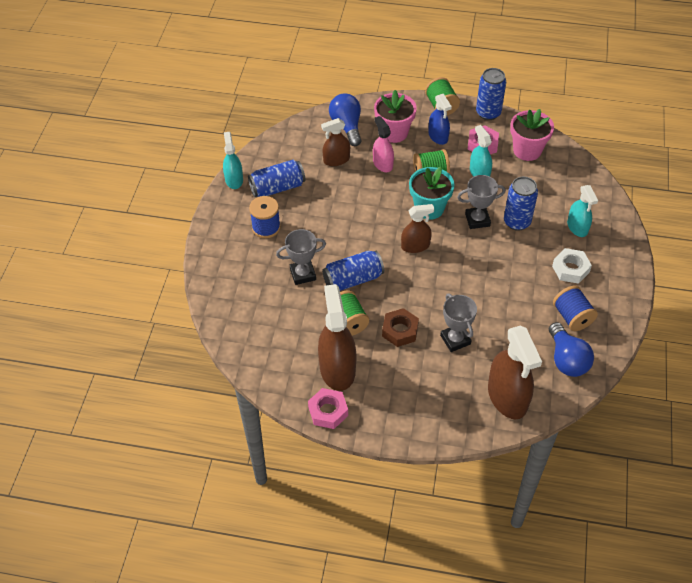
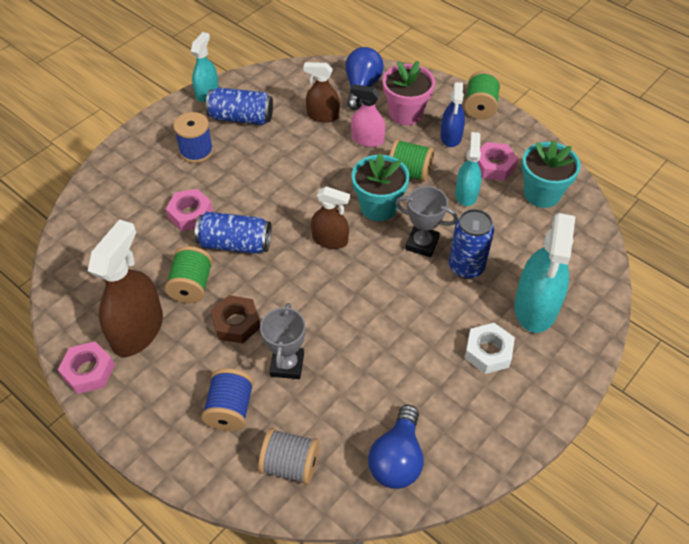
camera: 30 degrees right, 0 degrees up
(303, 274) = (190, 214): grey trophy -> pink nut
(382, 164) = (367, 139): pink spray bottle -> pink spray bottle turned 75 degrees counterclockwise
(488, 113) = (528, 135): blue can -> none
(507, 397) = (290, 465): brown spray bottle -> grey spool
(527, 150) = (542, 194): pink flower pot -> turquoise flower pot
(572, 317) = (445, 410): blue spool -> blue spool (230, 409)
(577, 227) = (535, 307): turquoise spray bottle -> turquoise spray bottle, size x1.70

